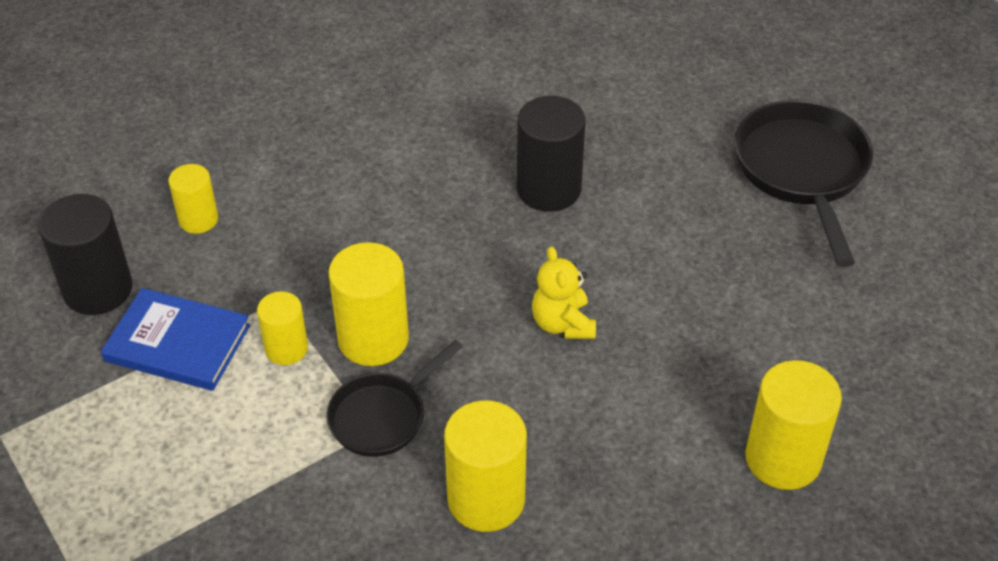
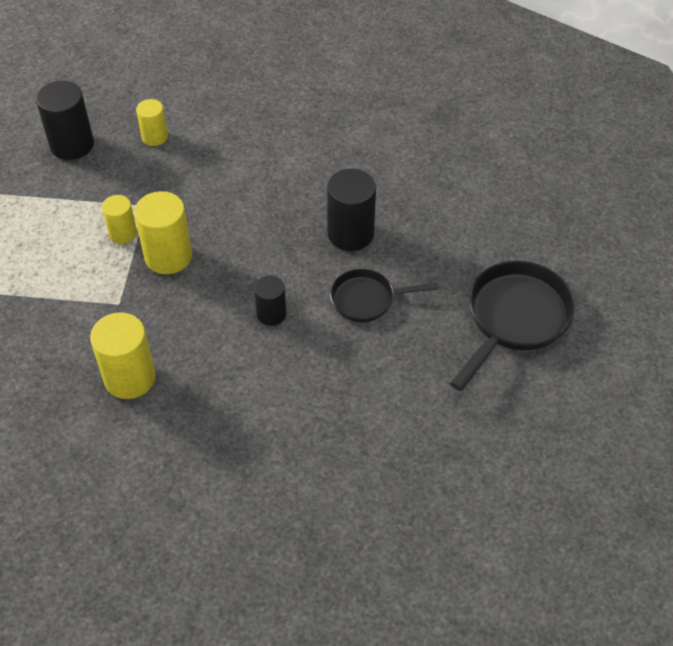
camera: 40 degrees right, 5 degrees up
(177, 343) = (78, 196): blue book -> none
(382, 416) = (128, 300): black pan -> black pan (367, 299)
(563, 324) = (271, 314): yellow teddy bear -> black cylinder
(783, 459) = (302, 471): yellow cylinder -> none

